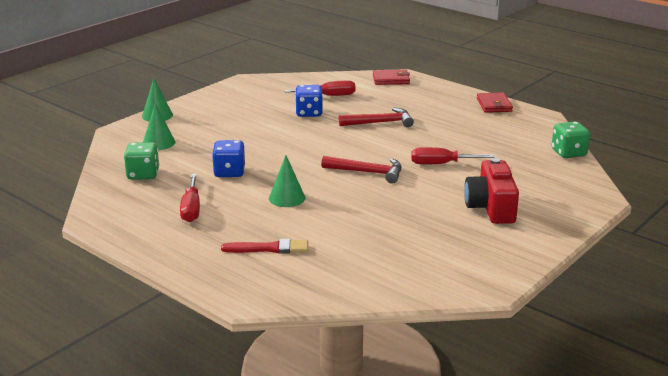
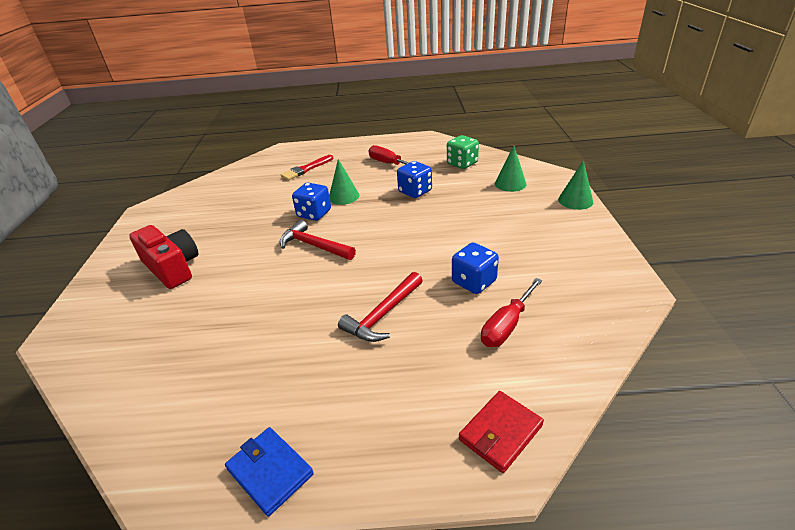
camera: 140 degrees right, 10 degrees up
(333, 195) = (314, 214): none -> blue dice
(368, 172) = (314, 245): red hammer -> red hammer turned 60 degrees clockwise
(441, 164) = (255, 292): red screwdriver -> none
(494, 105) = (270, 472): red wallet -> blue wallet
(568, 153) = (101, 403): green dice -> none

